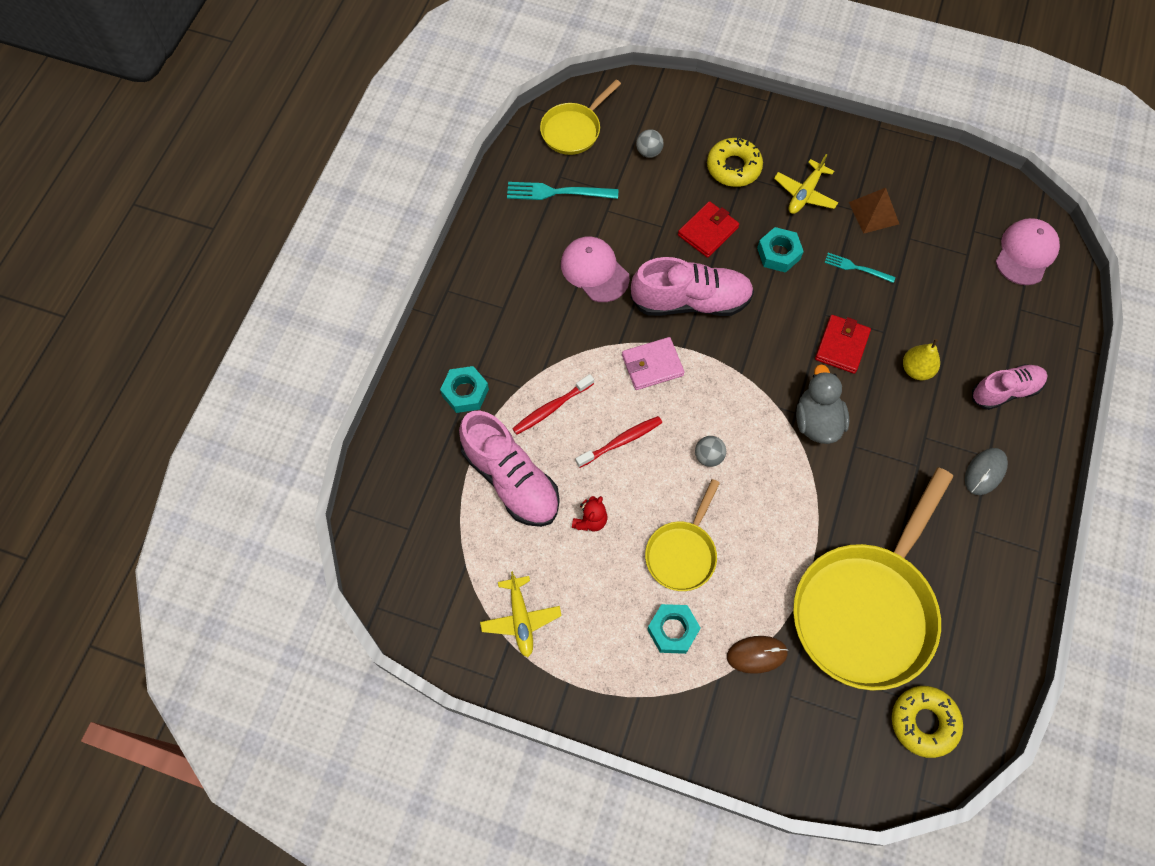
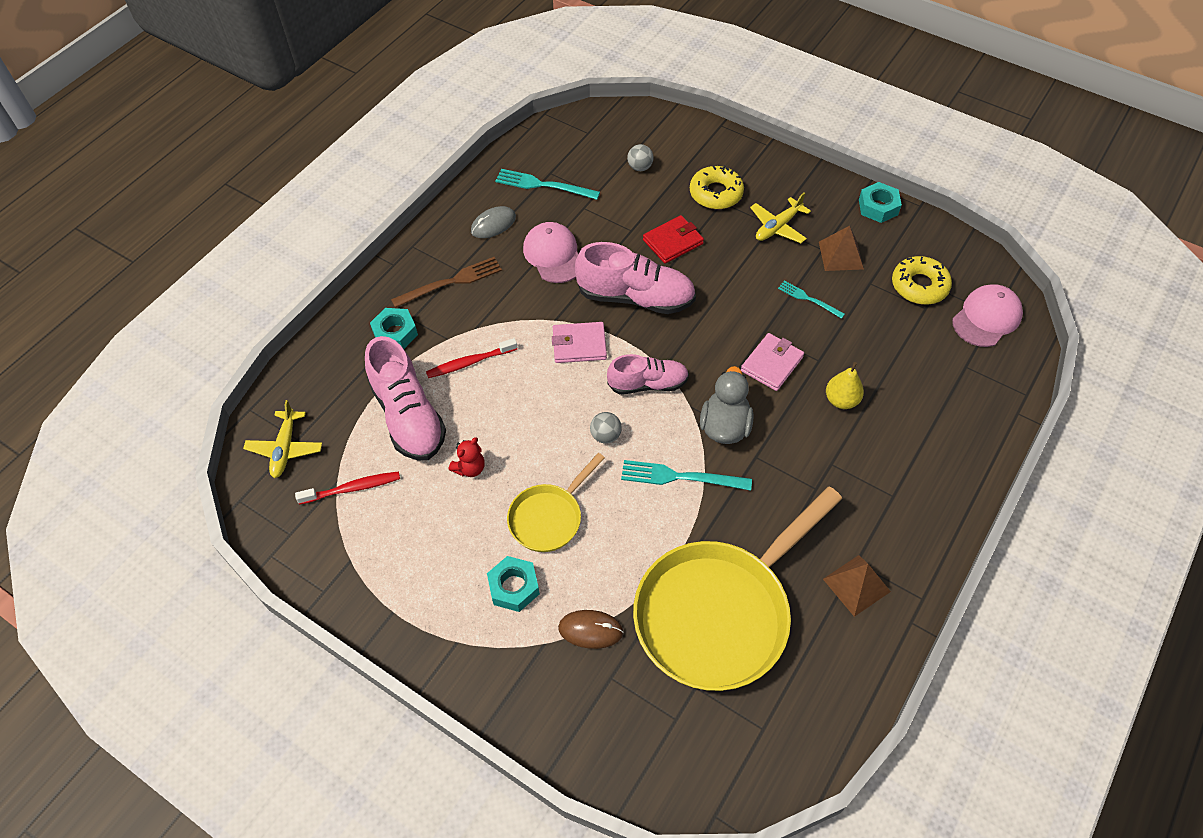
camera: 15 degrees right, 10 degrees down
(501, 323) = (451, 282): none -> brown fork
(521, 619) = (369, 542): yellow plane -> yellow plane (285, 449)
(573, 130) = (576, 138): yellow pan -> none
(621, 441) = (525, 405): red toothbrush -> red toothbrush (352, 488)
(778, 253) = (735, 273): turquoise nut -> turquoise nut (878, 207)
(791, 483) = (680, 477): none -> turquoise fork
(841, 345) = (771, 364): red wallet -> pink wallet
(924, 722) = (745, 739): yellow donut -> yellow donut (919, 286)
(979, 552) = (856, 585): none -> brown pyramid
(985, 472) = (885, 509): grey mouse -> grey mouse (493, 224)
(1005, 391) = (929, 438): pink shoe -> pink shoe (648, 384)

